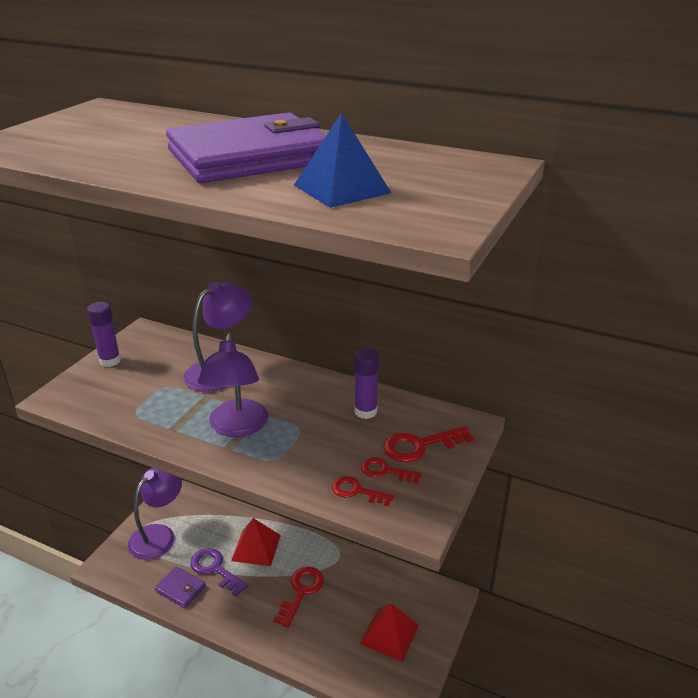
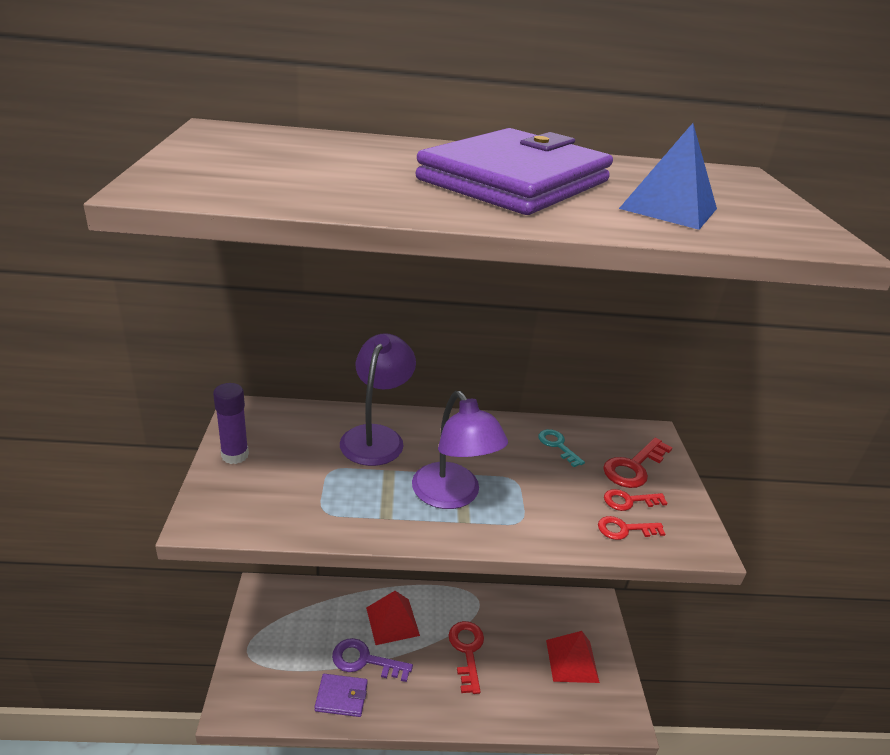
camera: 30 degrees left, 0 degrees up
(159, 535) = (276, 645): purple lamp -> none
(365, 411) = (557, 445): purple glue stick -> turquoise key

